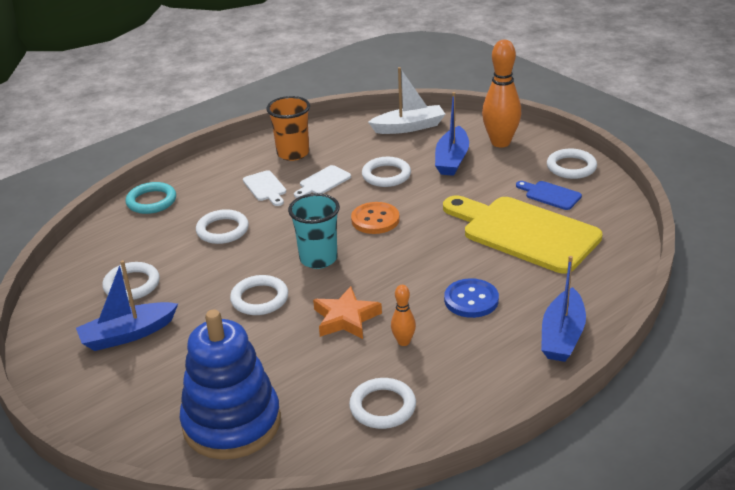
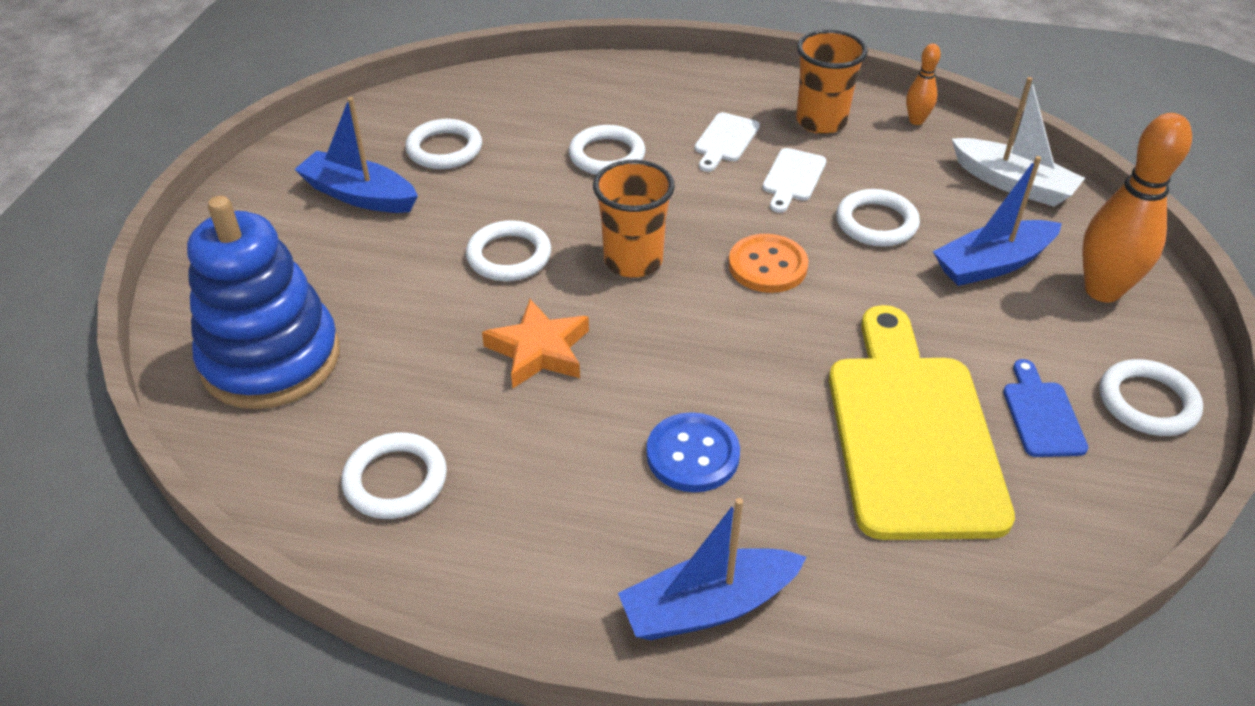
camera: 50 degrees right, 10 degrees up
(151, 201) = (603, 77): turquoise ring -> none
(318, 259) = (633, 261): turquoise cup -> orange cup
(323, 182) = (793, 178): white cutting board -> white cutting board turned 75 degrees counterclockwise
(403, 342) = (540, 431): orange bowling pin -> orange bowling pin (916, 121)

